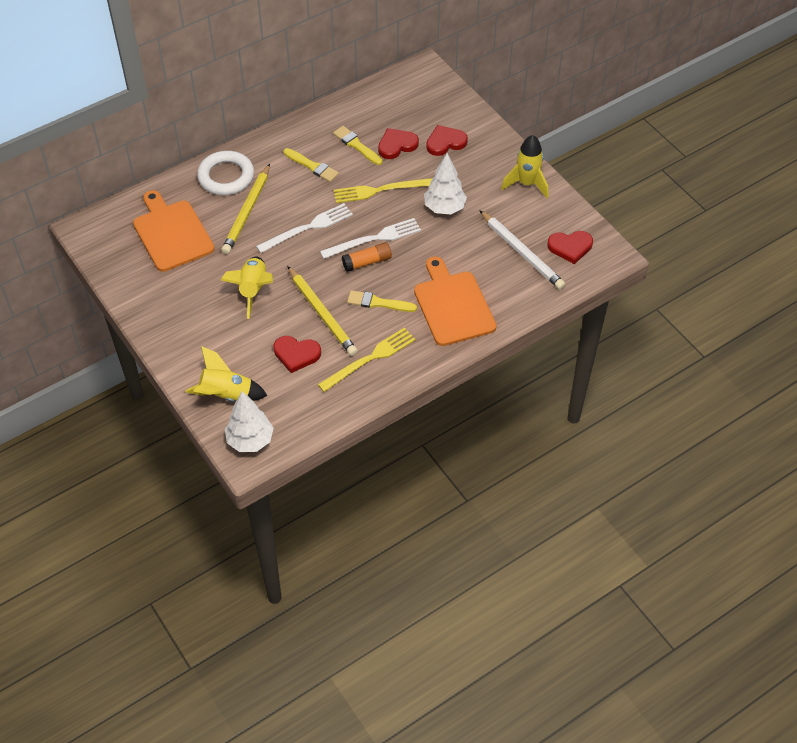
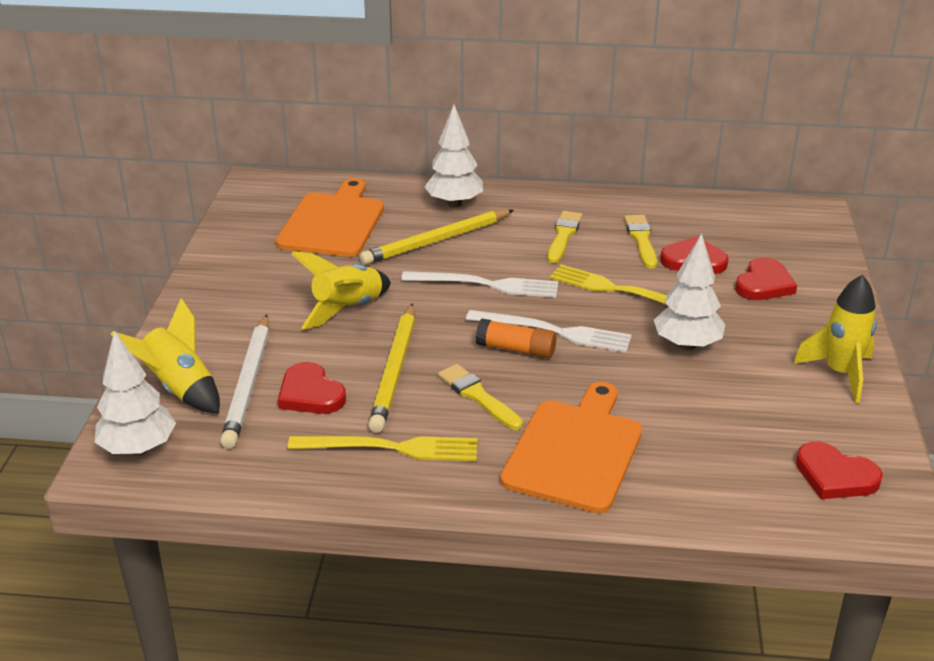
camera: 40 degrees right, 20 degrees down
(226, 176) = (454, 203): white ring -> white tree
(312, 166) = (563, 235): yellow brush -> yellow brush turned 150 degrees counterclockwise
(445, 142) = (764, 284): red heart -> red heart turned 105 degrees clockwise
(522, 252) = (748, 444): white pencil -> white pencil (248, 384)

